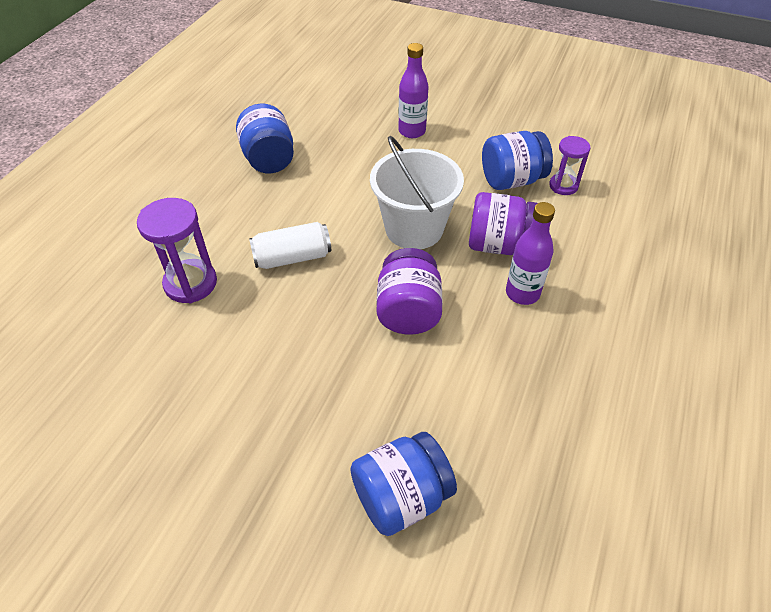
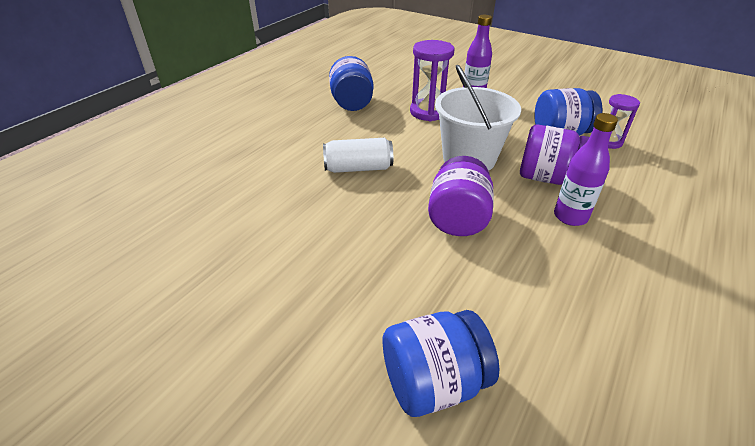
camera: 10 degrees right, 10 degrees down
(190, 283) = (267, 177): purple hourglass -> purple hourglass (428, 112)

